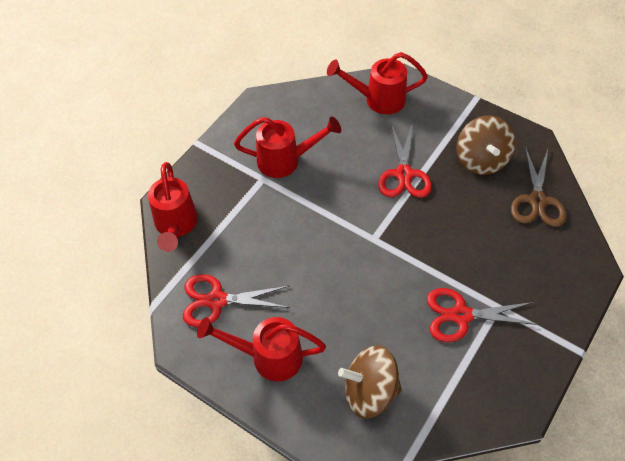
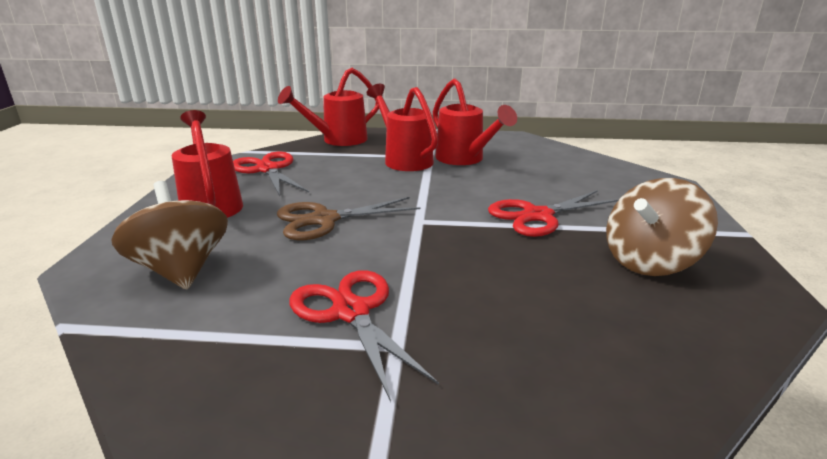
camera: 60 degrees right, 30 degrees down
(377, 99) = (616, 179): red watering can -> red watering can (404, 159)
(537, 201) = (661, 334): brown scissors -> brown scissors (324, 220)

